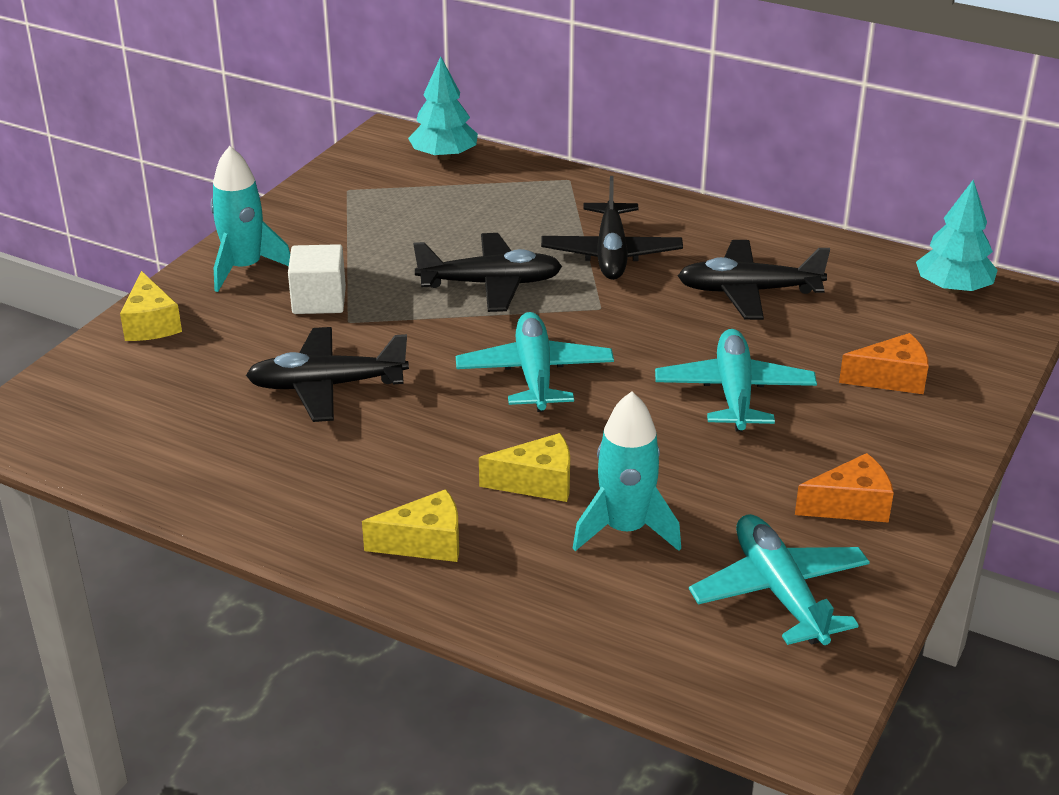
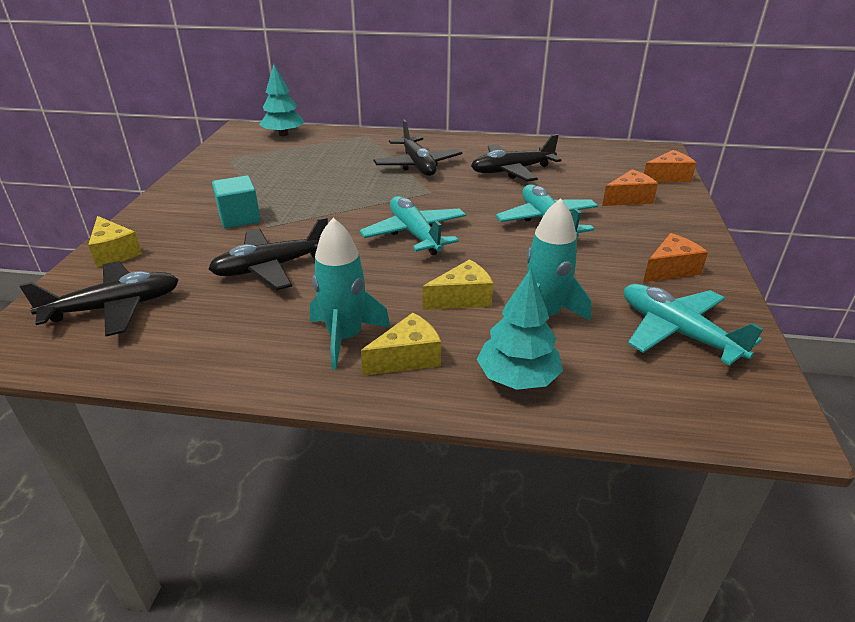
camera: 20 degrees left, 0 degrees up
(244, 268) = (175, 208): turquoise rocket -> turquoise rocket (345, 338)
(319, 300) = (239, 218): white cube -> turquoise cube
(490, 284) = (353, 191): black plane -> black plane (114, 308)
(953, 288) = (619, 153): turquoise tree -> turquoise tree (517, 378)
(991, 351) = (668, 177): none -> orange cheese

